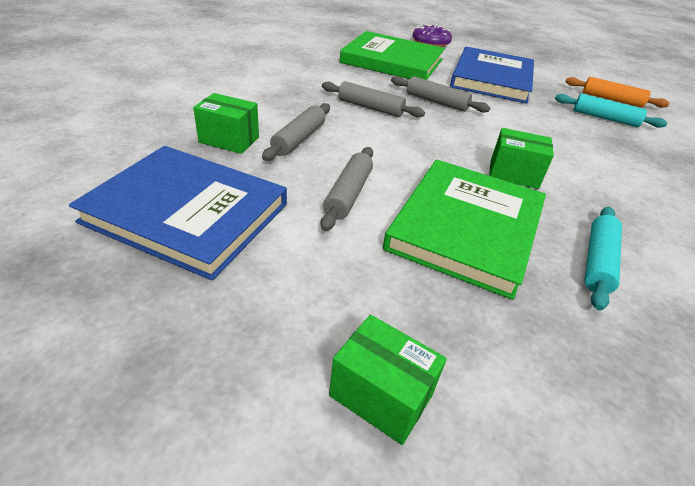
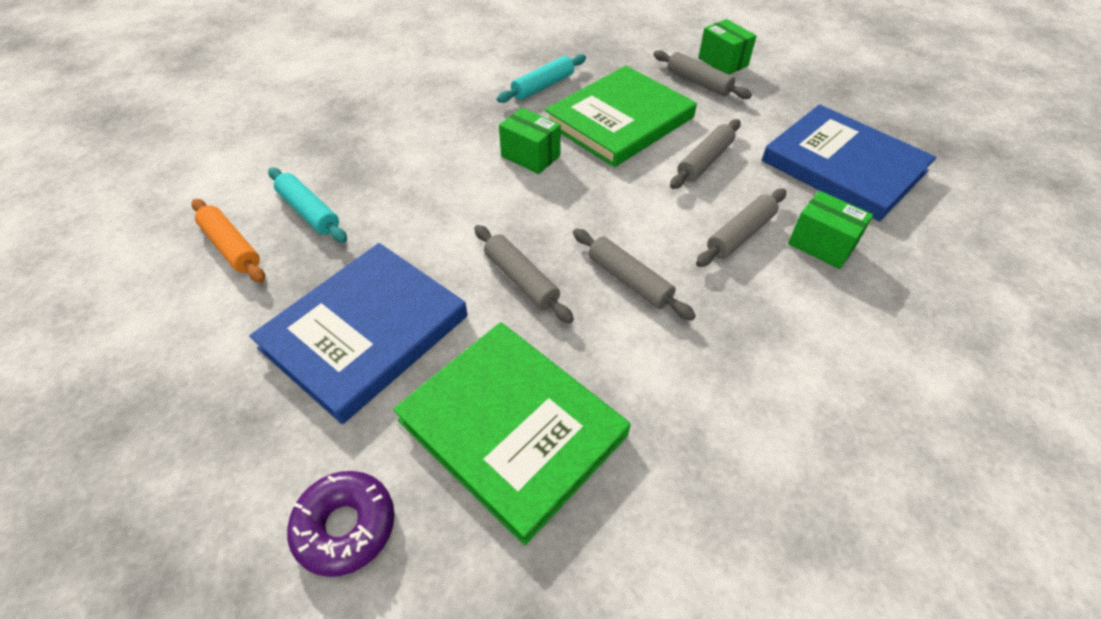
camera: 155 degrees left, 10 degrees up
(403, 321) = (698, 82): none -> grey rolling pin

